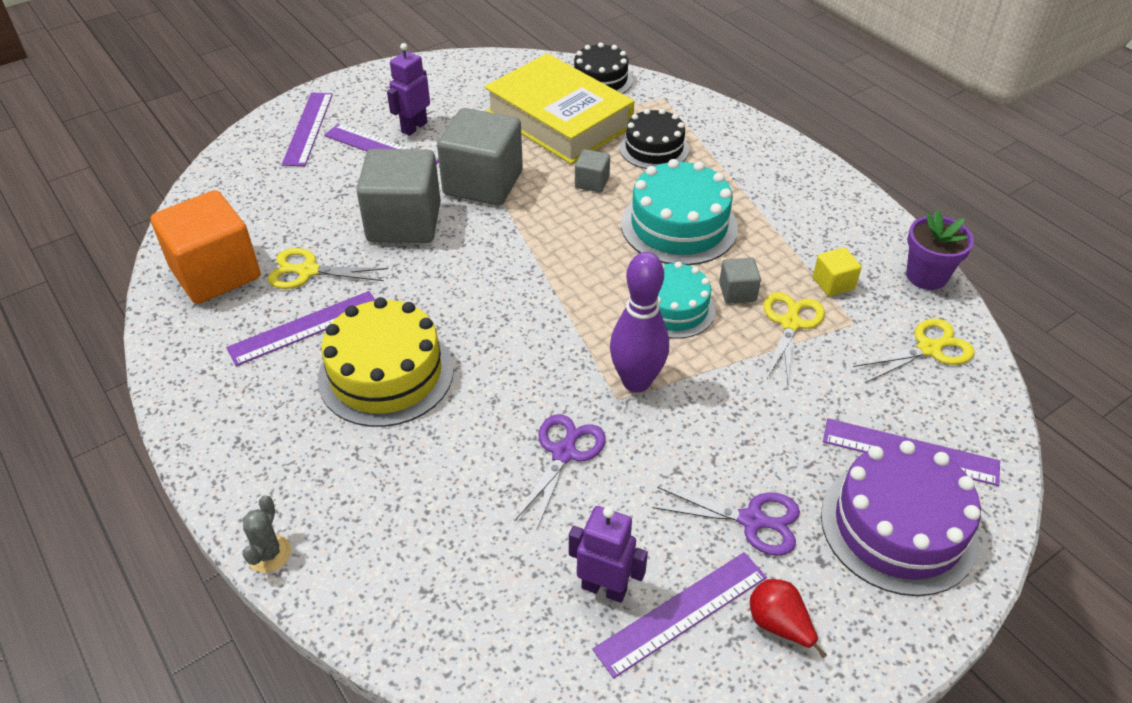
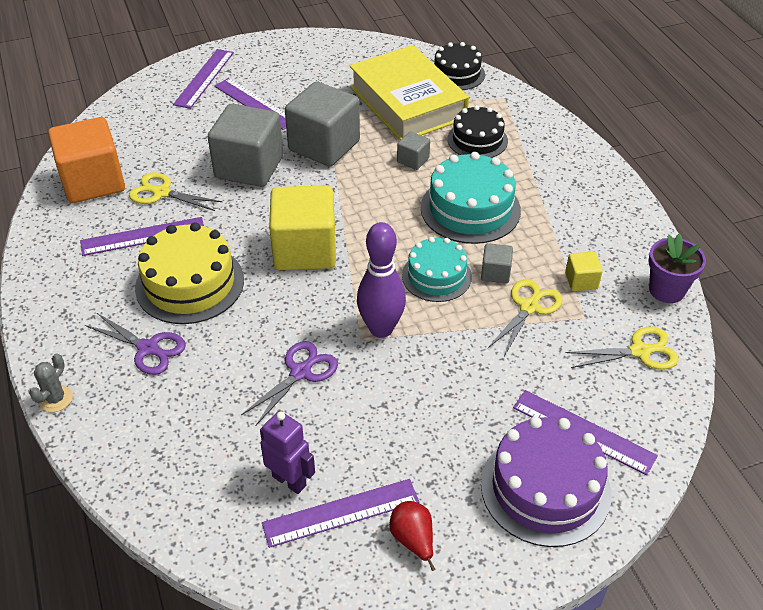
camera: 15 degrees right, 0 degrees up
(414, 127) = (287, 90): purple robot -> none
(510, 307) = (305, 250): none -> yellow cube
(753, 520) = (428, 456): purple scissors -> purple scissors (149, 349)

